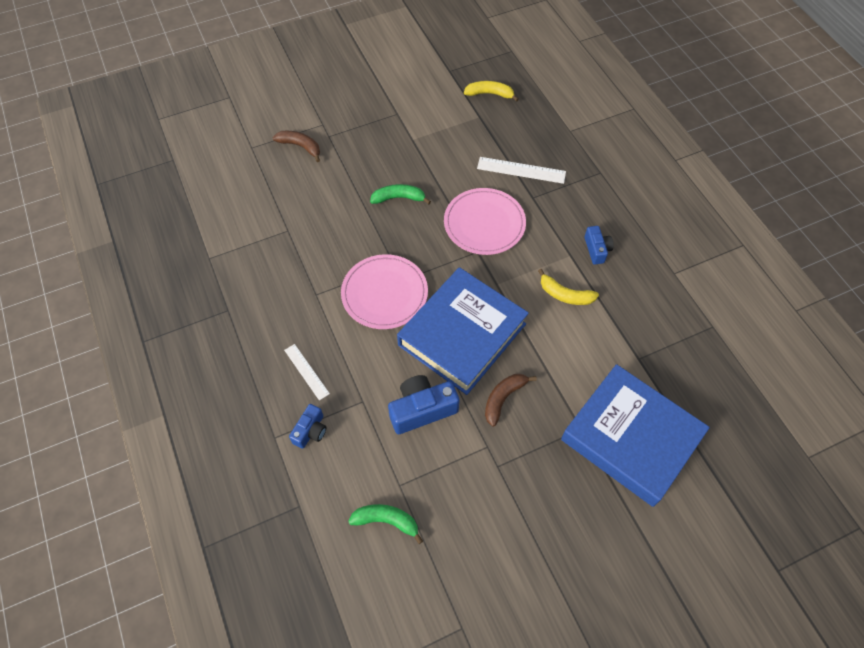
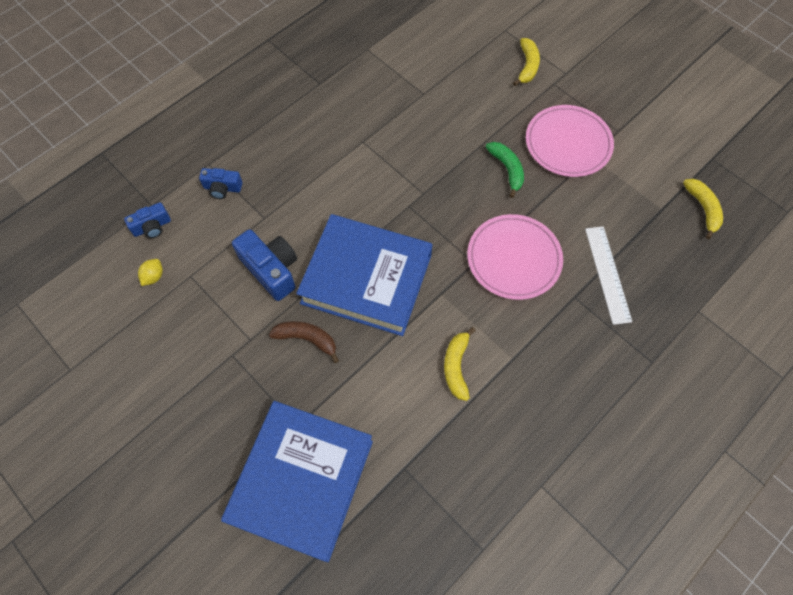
camera: 70 degrees right, 5 degrees up
(300, 147) = (527, 66): brown banana -> yellow banana
(306, 371) = (279, 163): white ruler -> none
(384, 293) = (386, 196): pink plate -> pink plate (568, 143)
(386, 521) = (154, 276): green banana -> yellow lemon
(596, 249) = (534, 385): blue camera -> blue camera (152, 227)

